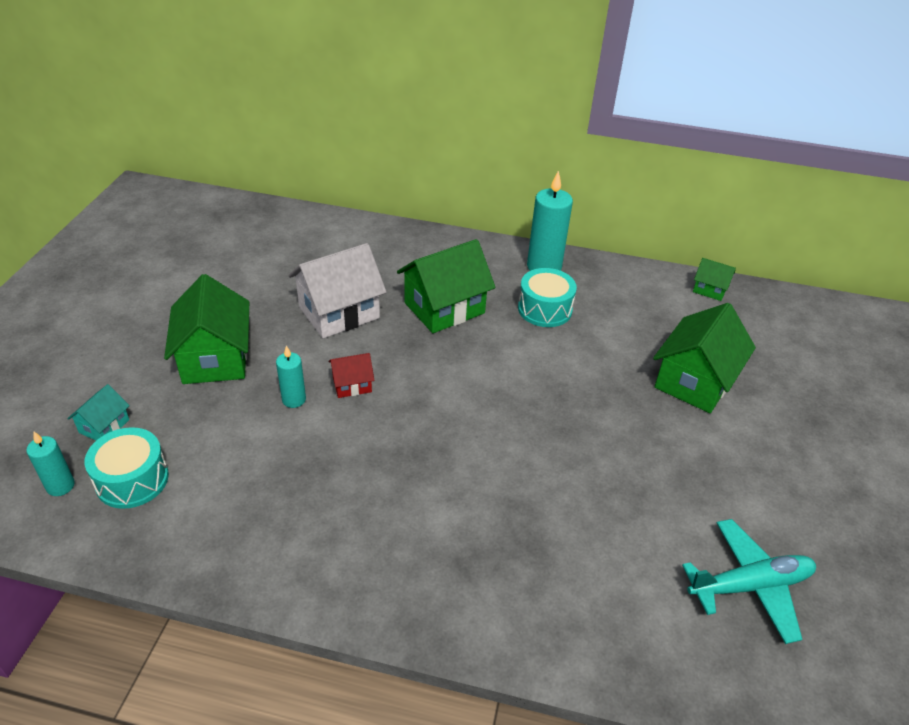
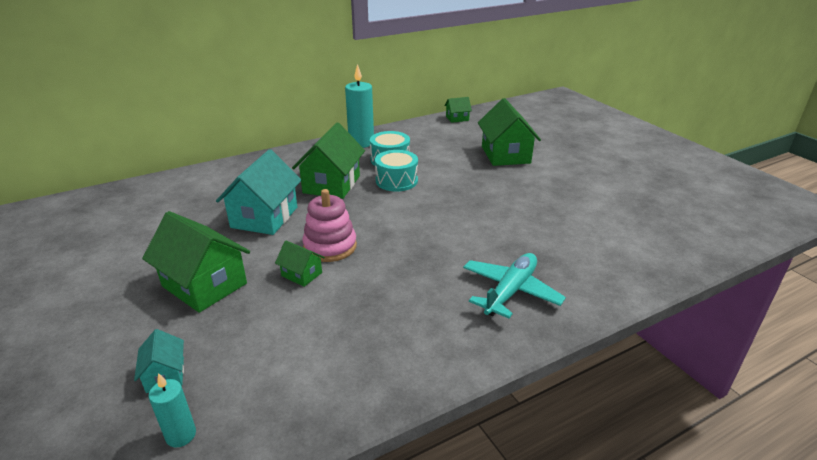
camera: 40 degrees left, 10 degrees down
(132, 480) = (243, 389): turquoise drum -> turquoise drum (396, 181)
(294, 399) = (302, 274): turquoise candle -> green house
(339, 312) = (264, 217): white house -> turquoise house
(352, 385) = (330, 246): red house -> pink stacking toy
(750, 586) = (644, 215): turquoise plane -> turquoise plane (510, 291)

